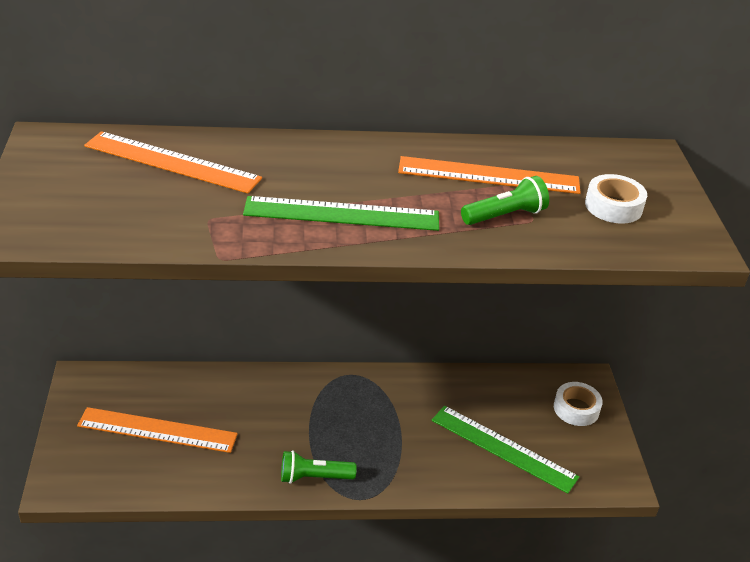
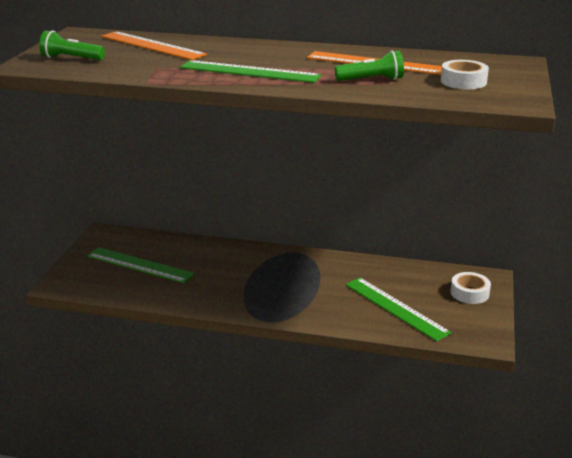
camera: 20 degrees right, 10 degrees down
(157, 430) = (140, 265): orange ruler -> green ruler
(314, 477) = (238, 304): green flashlight -> green flashlight (71, 58)

